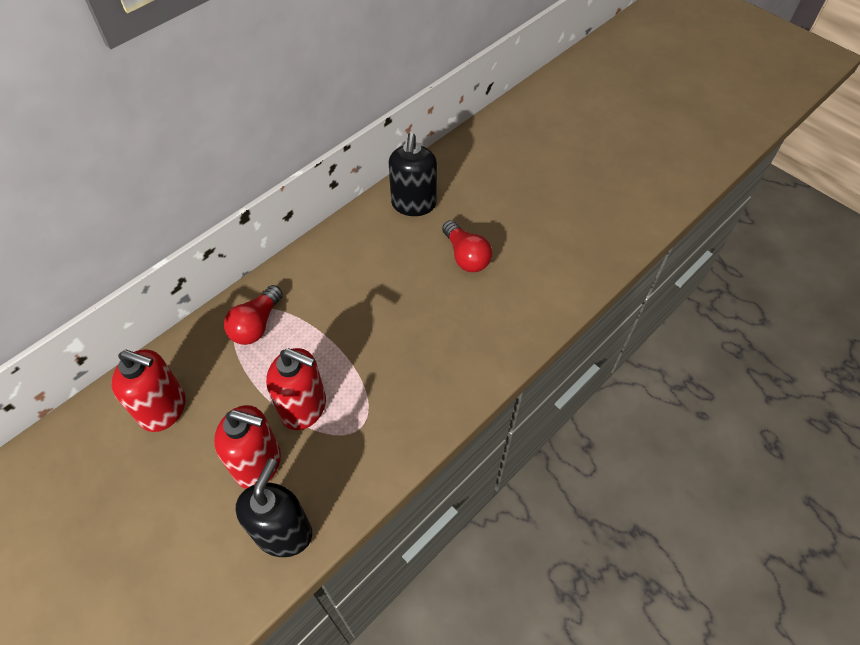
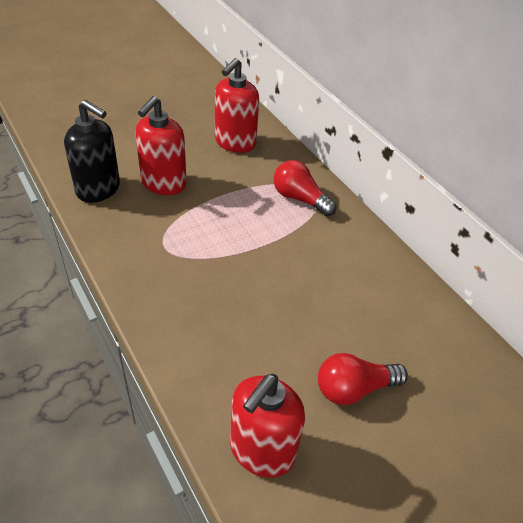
camera: 100 degrees right, 10 degrees down
(304, 407) = (202, 215): red soap dispenser -> red soap dispenser (261, 450)
(413, 204) = (448, 352): black soap dispenser -> none

